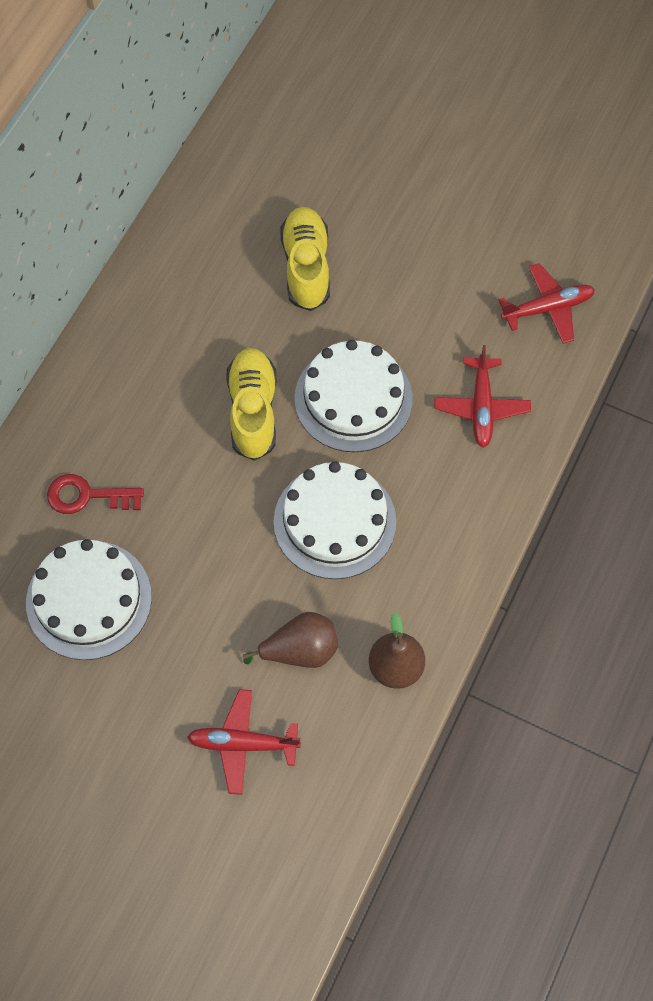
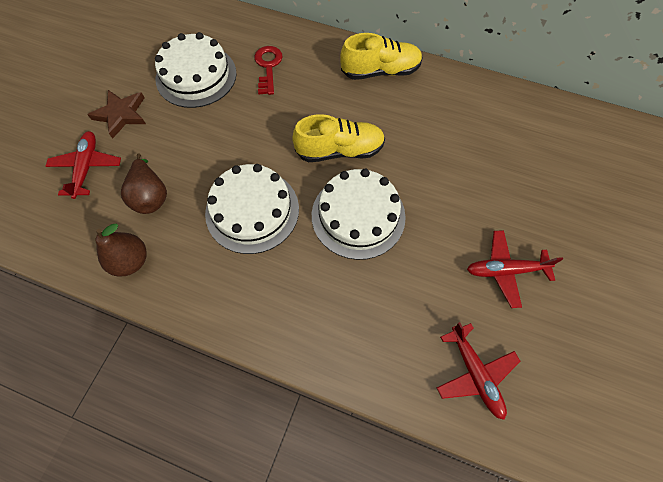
camera: 85 degrees right, 0 degrees up
(150, 706) = (121, 114): none -> brown star
(306, 267) = (470, 174): yellow shoe -> yellow shoe (380, 71)
(481, 407) = (362, 316): red plane -> red plane (505, 270)

